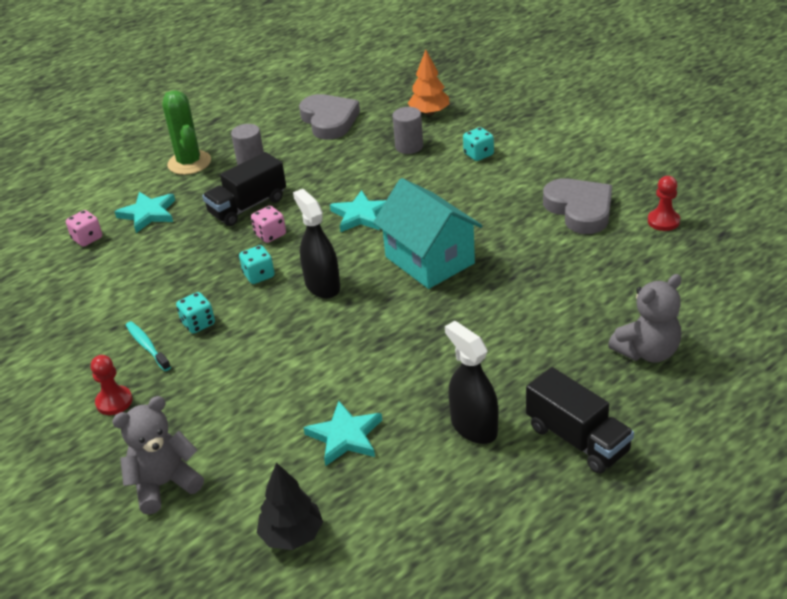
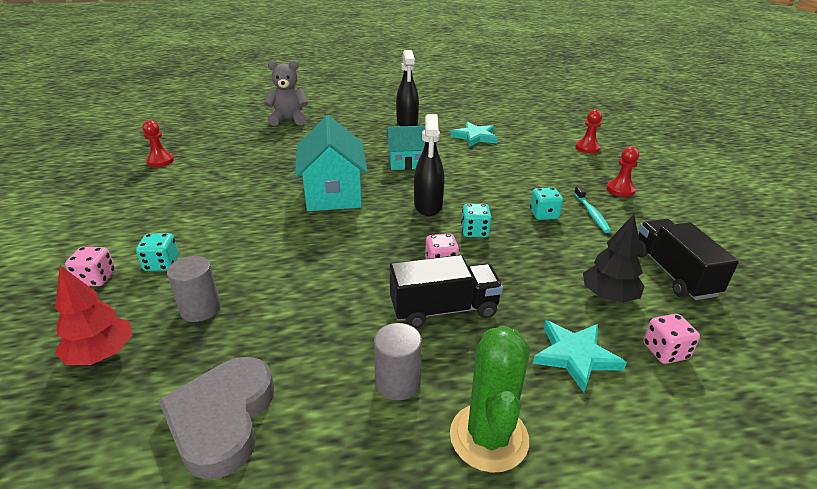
camera: 155 degrees left, 5 degrees down
(164, 484) = (587, 148): grey teddy bear -> red pawn
(292, 535) = (524, 119): black tree -> black tree (608, 296)
(361, 215) = (342, 249): turquoise star -> none
(396, 337) = (407, 163): none -> turquoise house
(429, 113) = (102, 354): orange tree -> red tree
(504, 132) = (96, 278): none -> pink dice
(577, 439) = (367, 108): black truck -> black truck (673, 273)
(580, 209) = (187, 186): grey heart -> none

